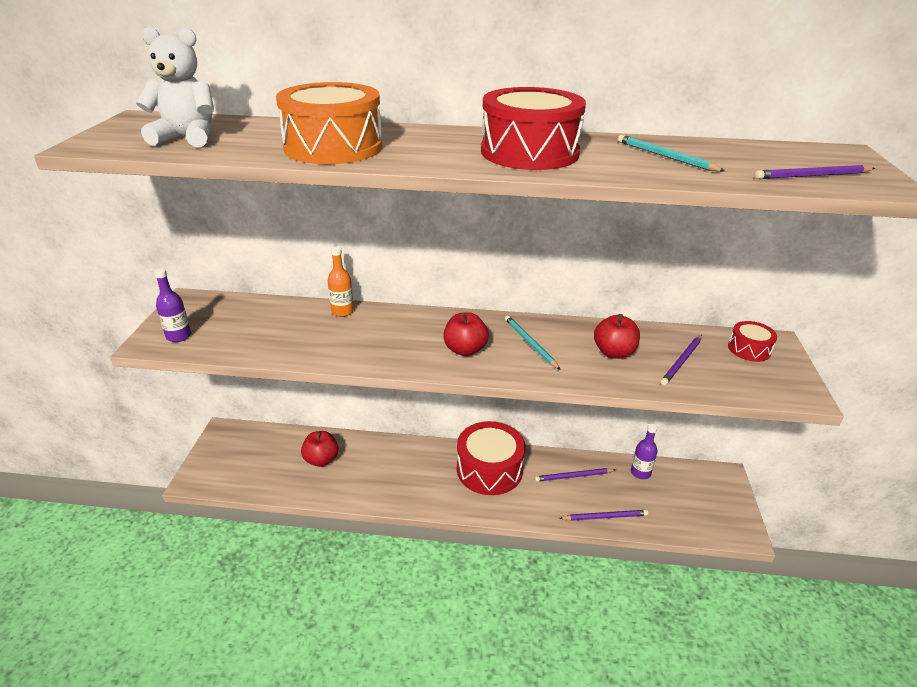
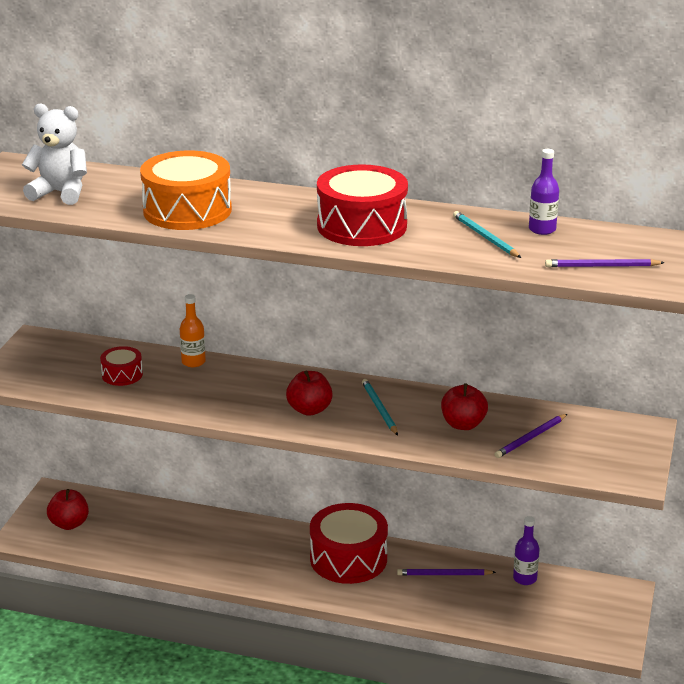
camera: 10 degrees right, 5 degrees down
(178, 336) = (26, 374): purple bottle -> purple bottle (542, 229)
(321, 460) = (160, 531): red apple -> red apple (69, 524)
(605, 517) = (464, 616): purple pencil -> none
(749, 349) = (611, 433): red drum -> red drum (122, 375)

